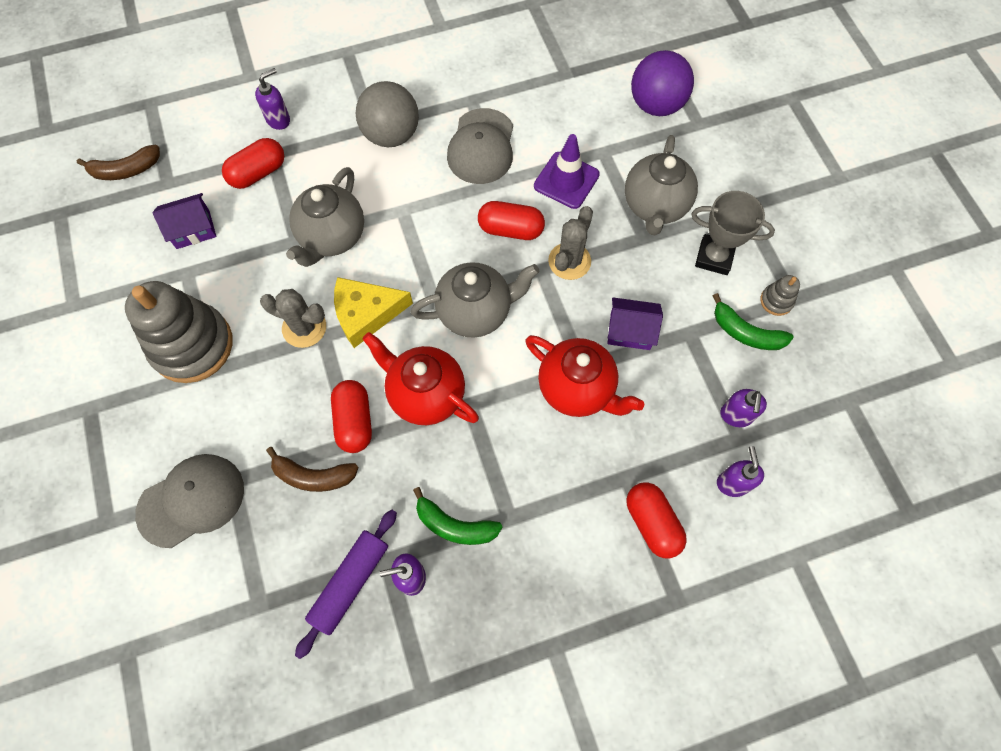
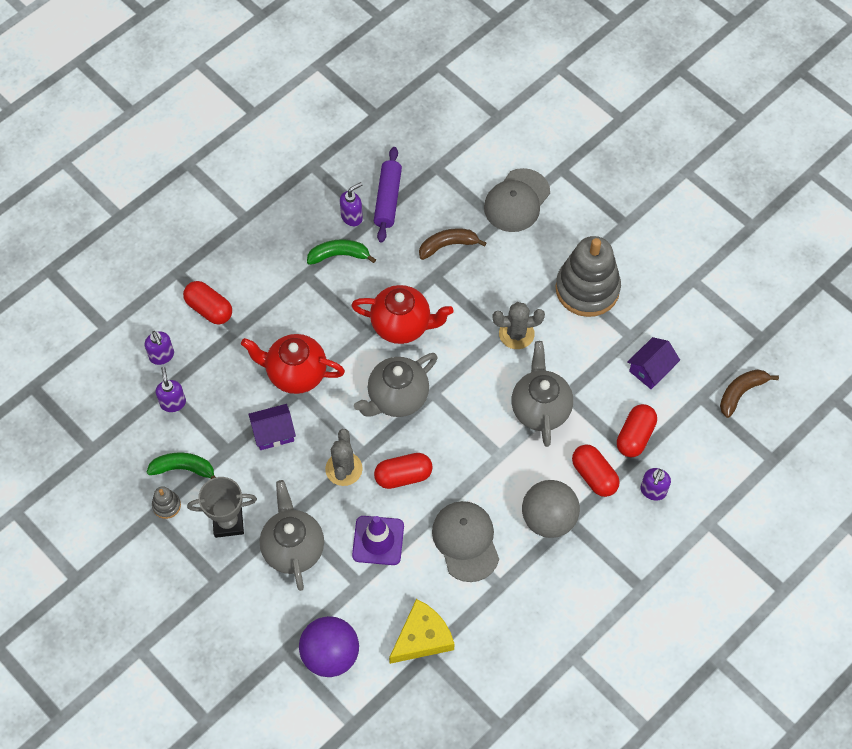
camera: 155 degrees right, 5 degrees down
(354, 421) = (441, 288): red capsule -> red capsule (594, 476)
(366, 314) = (477, 362): yellow cheese -> yellow cheese (422, 637)

